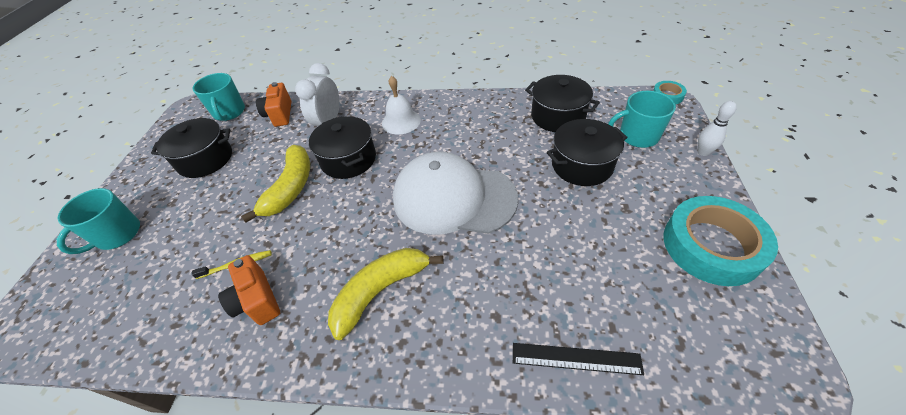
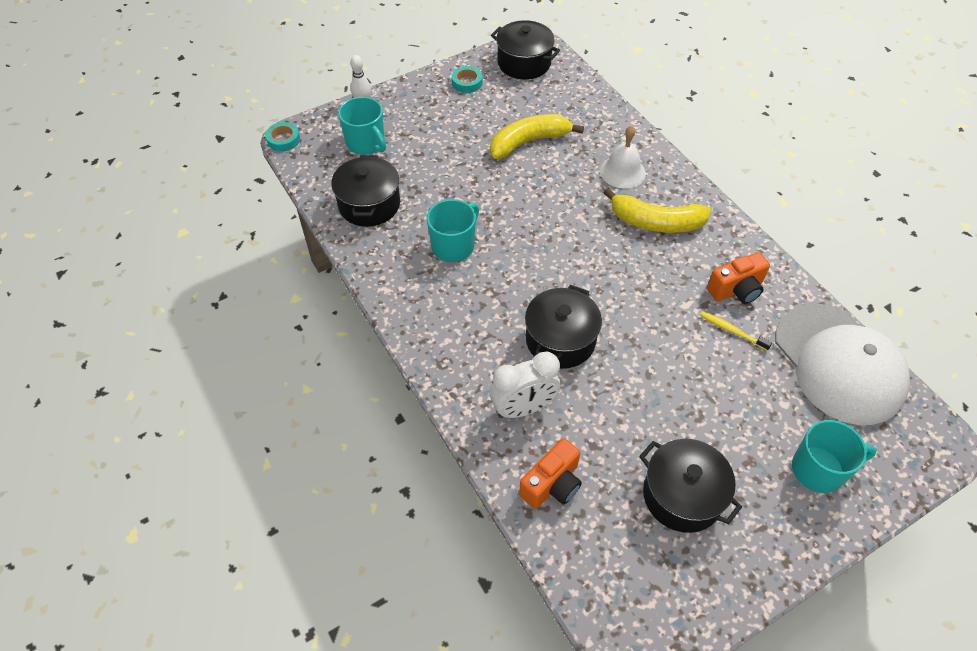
camera: 130 degrees left, 5 degrees up
(229, 112) = (599, 564): turquoise mug -> turquoise mug (454, 246)
(257, 300) = (736, 290): orange camera -> orange camera turned 45 degrees clockwise
(291, 188) = (635, 361): yellow banana -> yellow banana (529, 142)
(401, 121) = (468, 333): white bell -> white bell (622, 172)
(453, 198) = (537, 228): white cap -> white cap (839, 363)
(576, 359) = (604, 115): black ruler -> none
(582, 165) = (432, 165): black pot -> black pot (524, 63)
(711, 246) = (467, 82): turquoise tape -> turquoise tape, size x0.45

